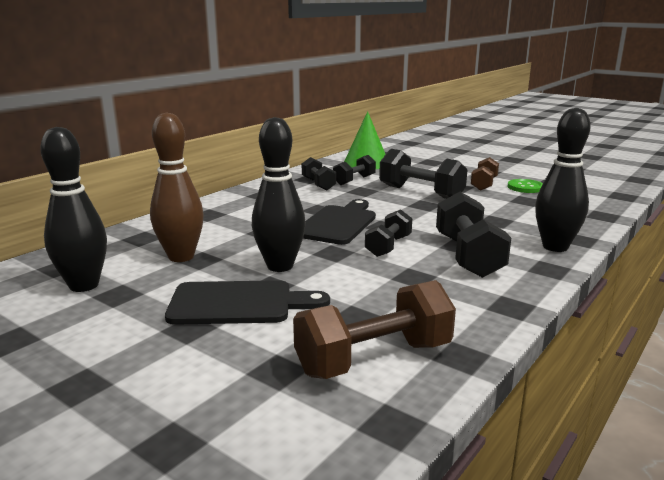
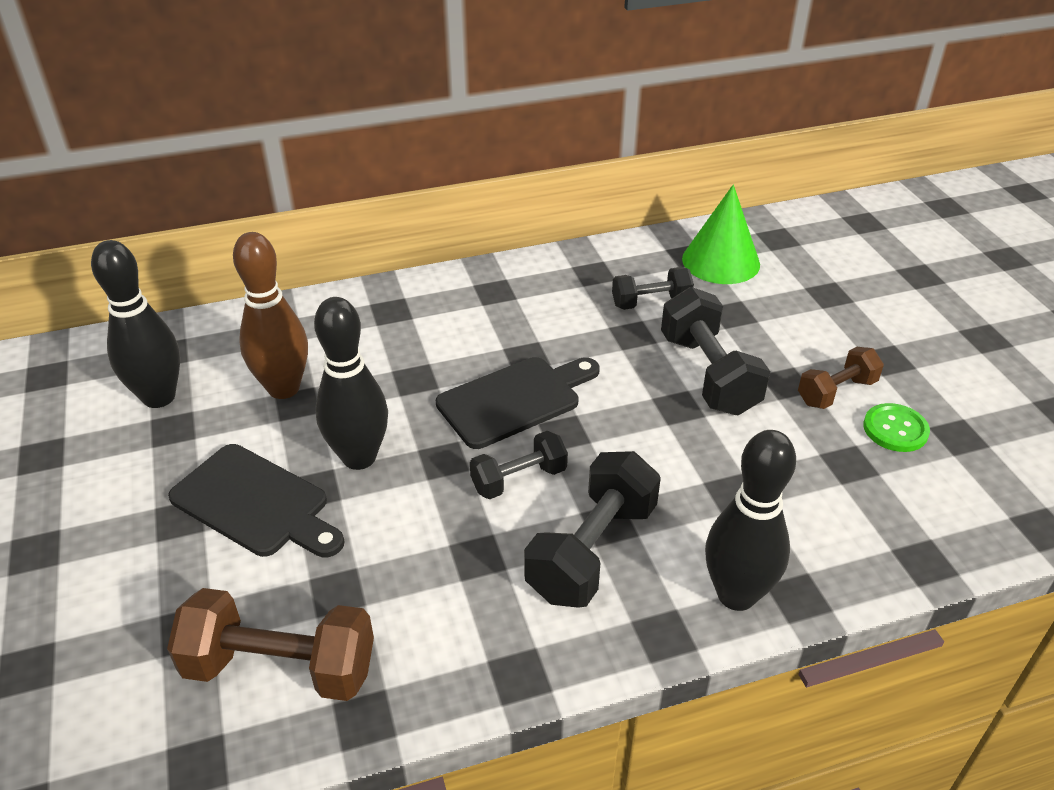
camera: 35 degrees right, 20 degrees up
(318, 184) = (591, 293): black dumbbell -> none

